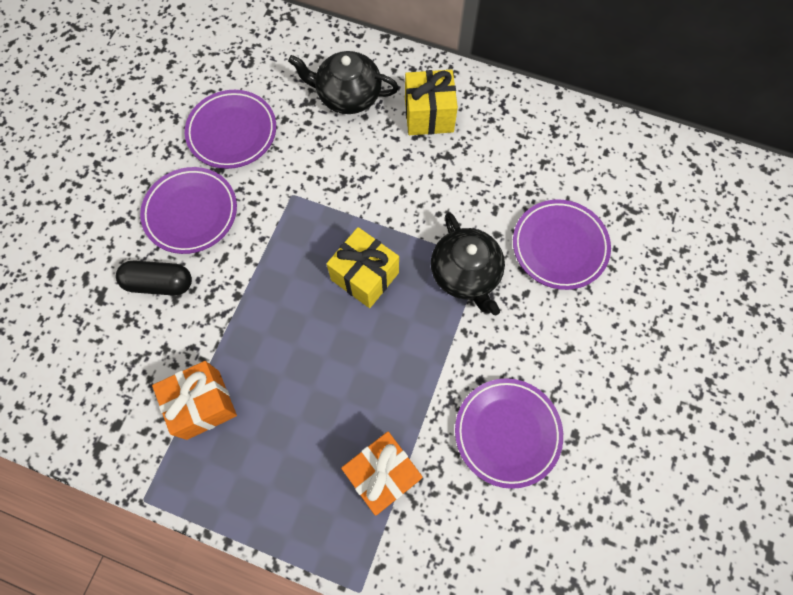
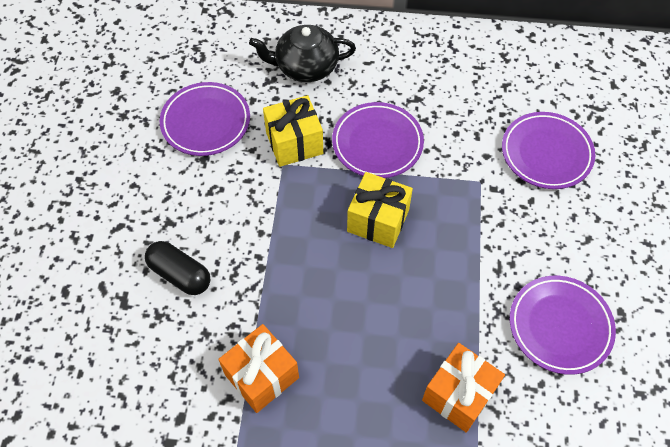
camera: 15 degrees left, 10 degrees down
(159, 283) = (180, 274): black capsule -> black capsule turned 45 degrees clockwise
(191, 213) = (190, 203): purple plate -> purple plate (377, 143)
(429, 115) = (387, 68): yellow gift -> yellow gift (294, 143)
(466, 274) = (471, 196): black teapot -> none

